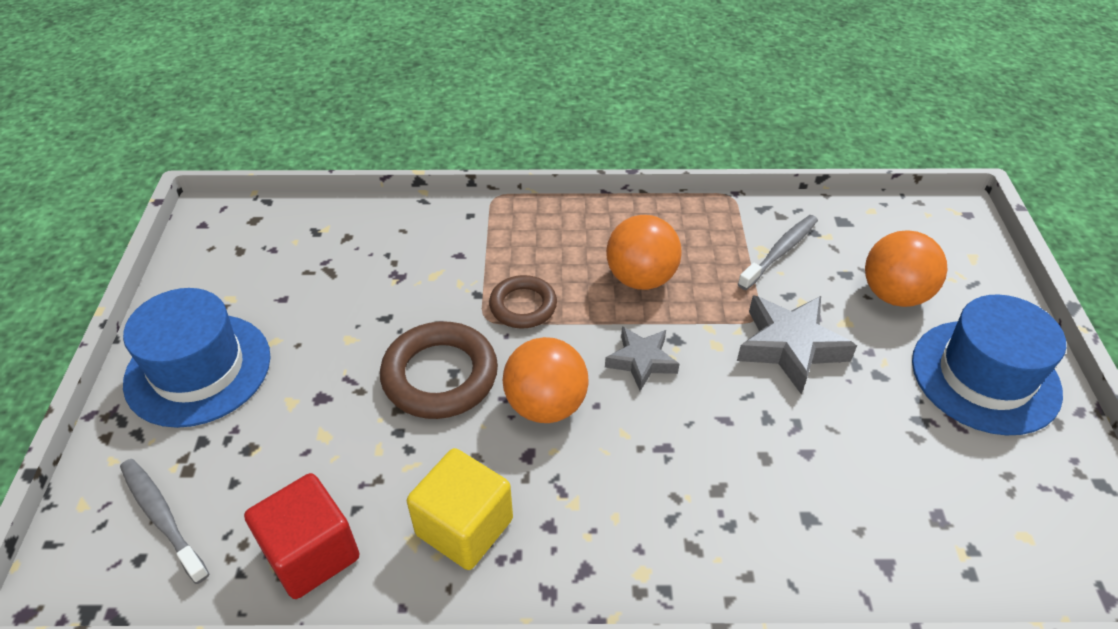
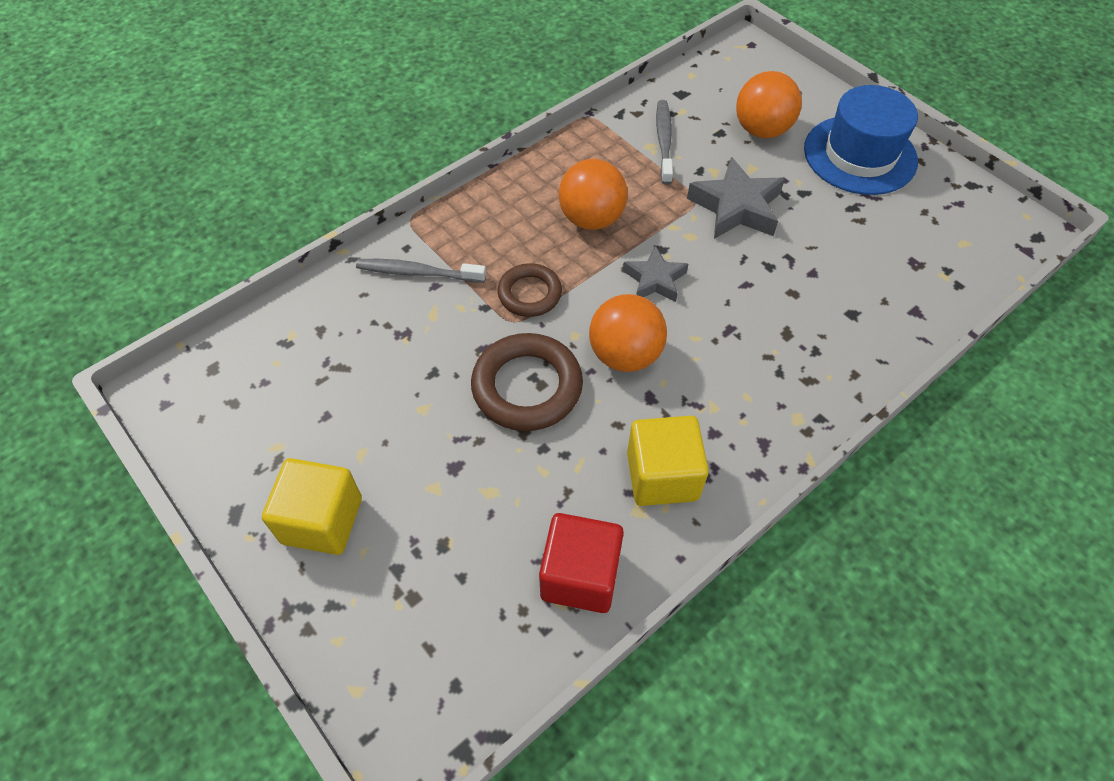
camera: 40 degrees left, 10 degrees up
(162, 517) = (437, 644): grey toothbrush -> grey toothbrush (418, 272)
(198, 369) = (322, 520): blue hat -> yellow cube

